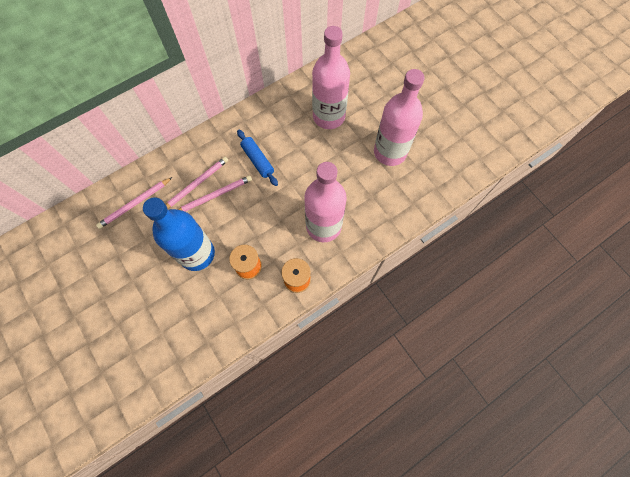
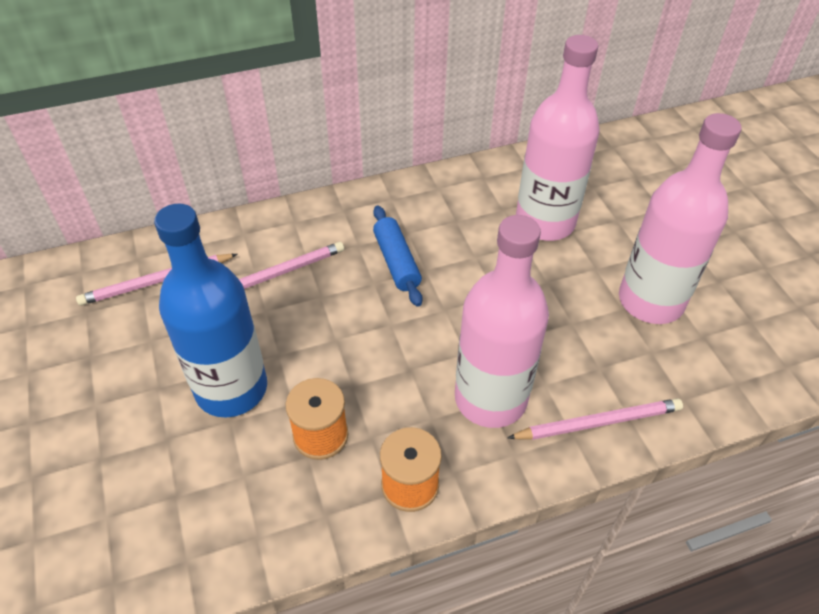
camera: 15 degrees right, 20 degrees down
(214, 195) = (300, 300): pink pencil -> pink pencil (598, 422)

